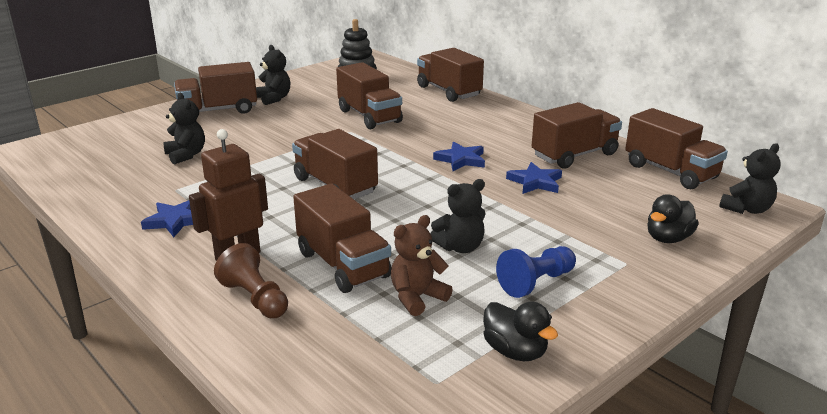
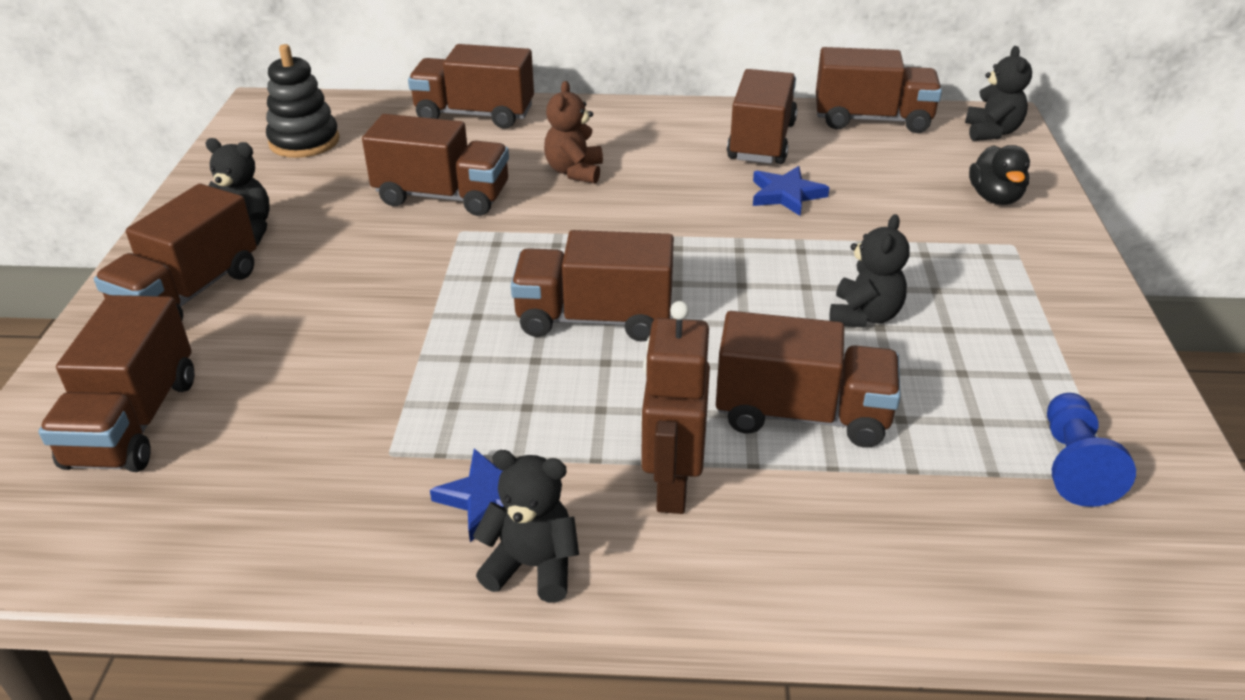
camera: 45 degrees left, 10 degrees up
(130, 140) = (134, 422): none -> brown truck
(186, 155) = (291, 392): black teddy bear -> black teddy bear (532, 566)
(255, 298) = (800, 524): brown pawn -> none
(417, 297) = (937, 401): brown teddy bear -> brown teddy bear (574, 172)
(461, 160) = (665, 205): blue star -> none
(515, 351) = (1105, 397): black duck -> none
(536, 282) = (991, 312): blue pawn -> blue pawn (1073, 465)

